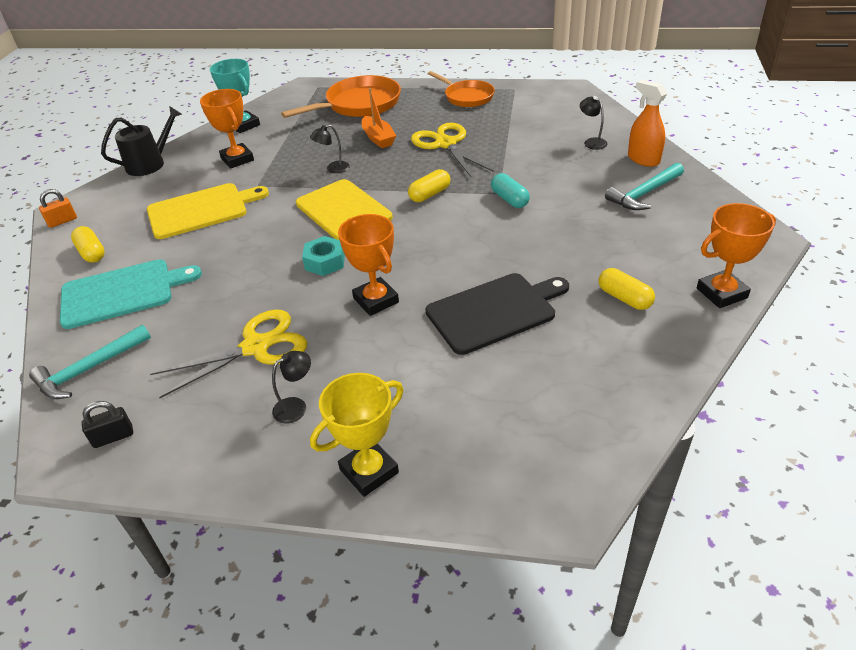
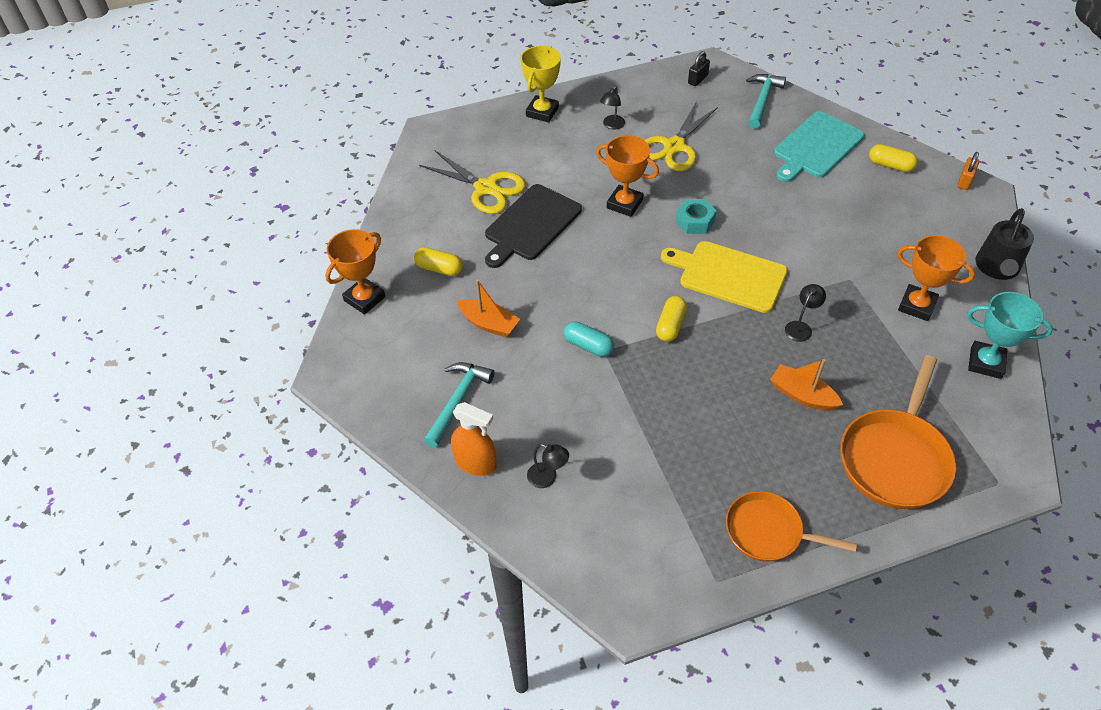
camera: 150 degrees right, 10 degrees up
(201, 210) = (862, 233): yellow cutting board -> none
(446, 144) = (716, 412): yellow scissors -> yellow scissors (486, 188)
(591, 236) = (489, 324): none -> orange boat

